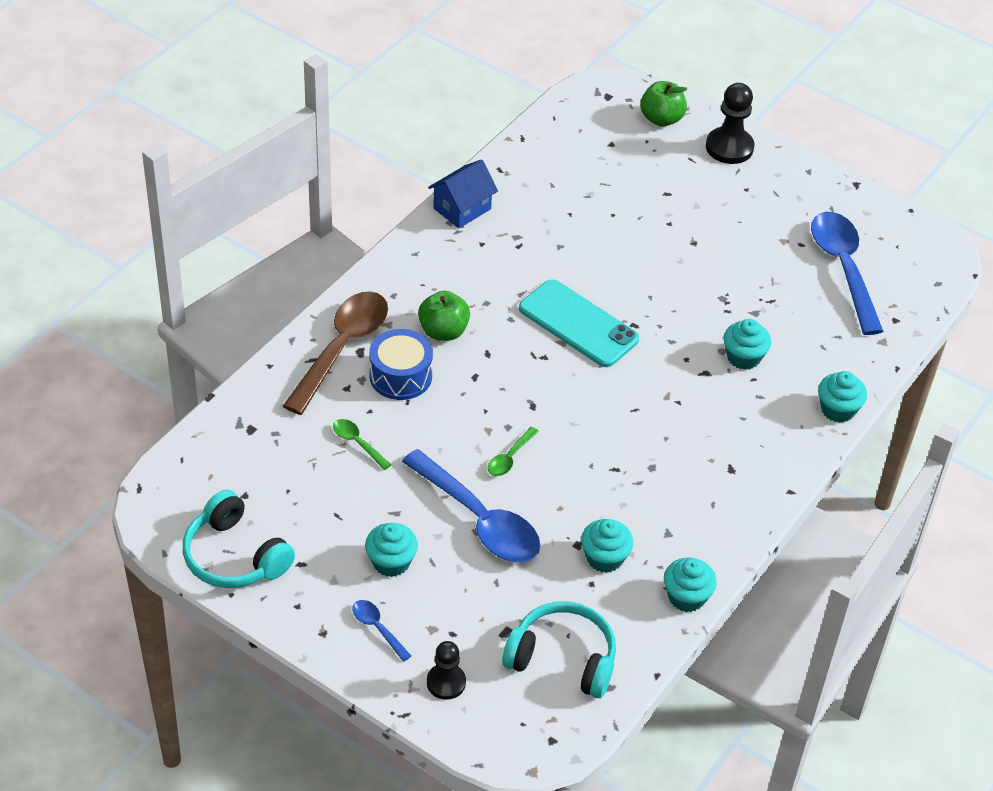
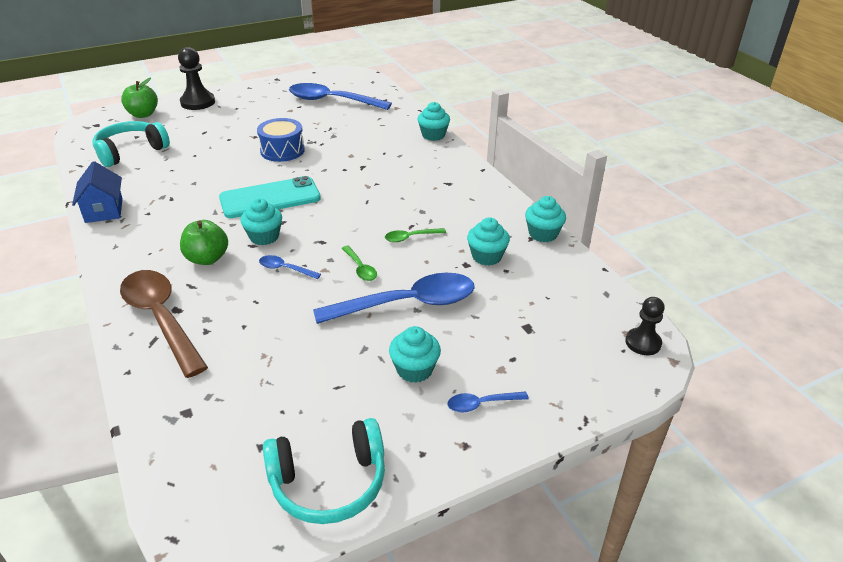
camera: 60 degrees left, 10 degrees down
(357, 443) = (271, 345): green spoon -> green spoon (410, 237)
(400, 376) = (226, 296): blue drum -> blue drum (282, 150)
(446, 682) = (562, 380): black pawn -> black pawn (643, 343)
(468, 399) = (285, 269): none -> blue spoon
(562, 659) = (569, 307): turquoise headphones -> turquoise headphones (131, 151)
(743, 357) = (364, 150): turquoise cupcake -> turquoise cupcake (264, 237)

